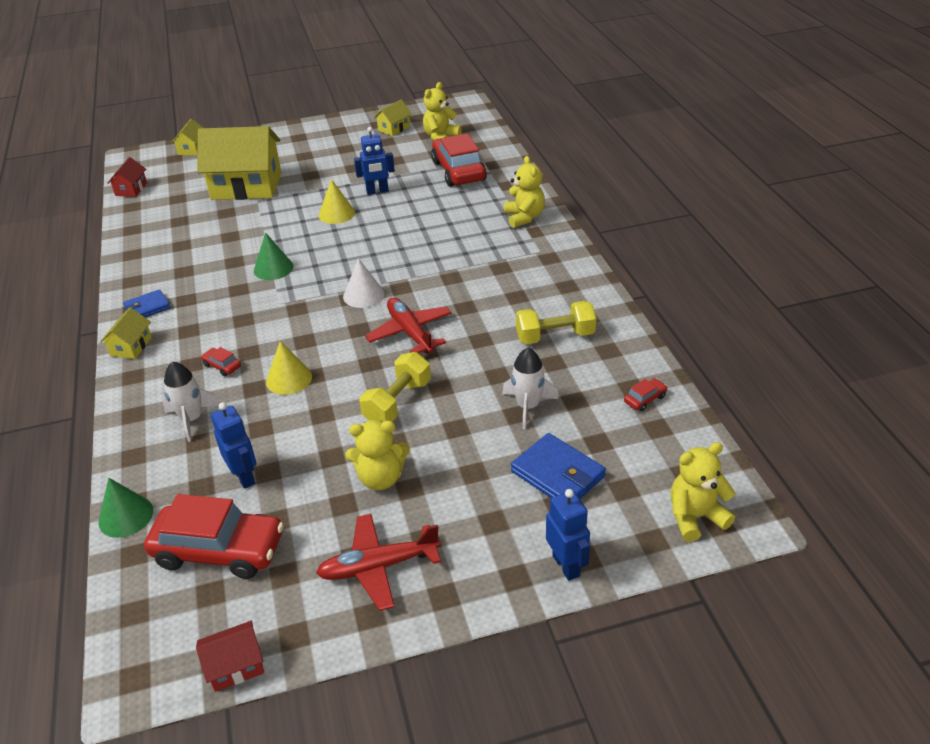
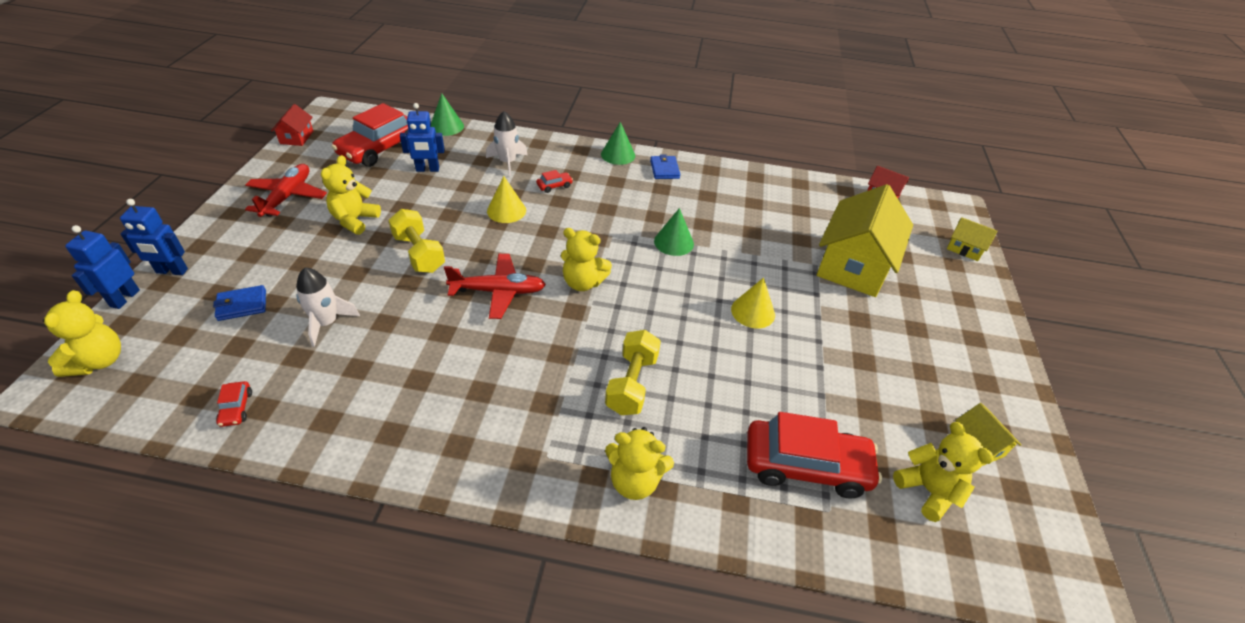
camera: 110 degrees right, 5 degrees up
(131, 346) = (618, 155): yellow house -> green cone
(363, 295) = (583, 282): white cone -> yellow teddy bear
(377, 191) = (788, 361): blue robot -> blue robot (124, 298)
(555, 336) = (390, 388): yellow dumbbell -> yellow dumbbell (632, 384)
(557, 474) = (242, 305): blue wallet -> blue wallet, size x0.65

